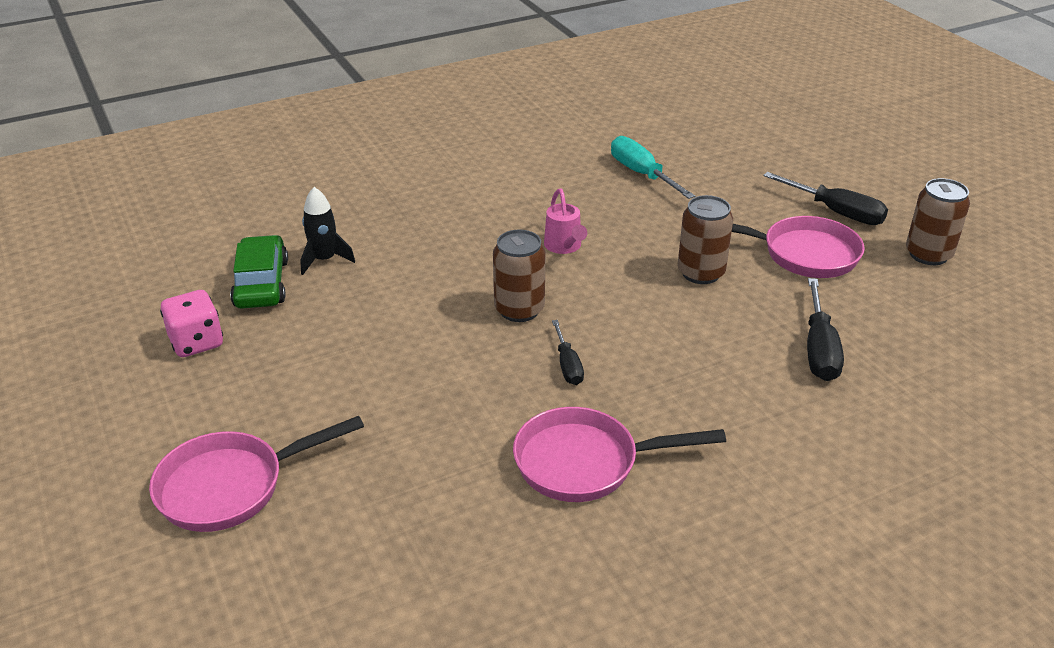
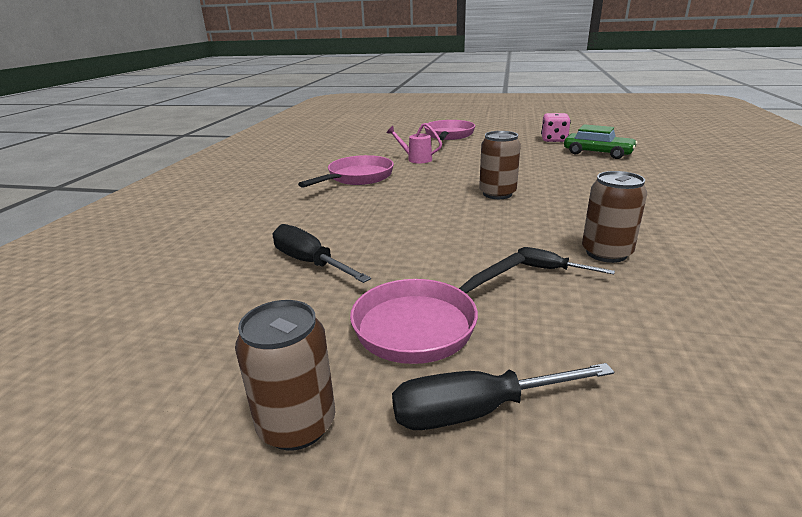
camera: 130 degrees right, 10 degrees down
(324, 260) = (612, 166): black rocket -> none
(564, 246) = (562, 225): pink watering can -> pink watering can (416, 159)
(568, 366) = (427, 191): black screwdriver -> black screwdriver (549, 269)
(641, 174) = (695, 306): turquoise screwdriver -> none
(700, 273) = (462, 260): brown can -> brown can (606, 253)

